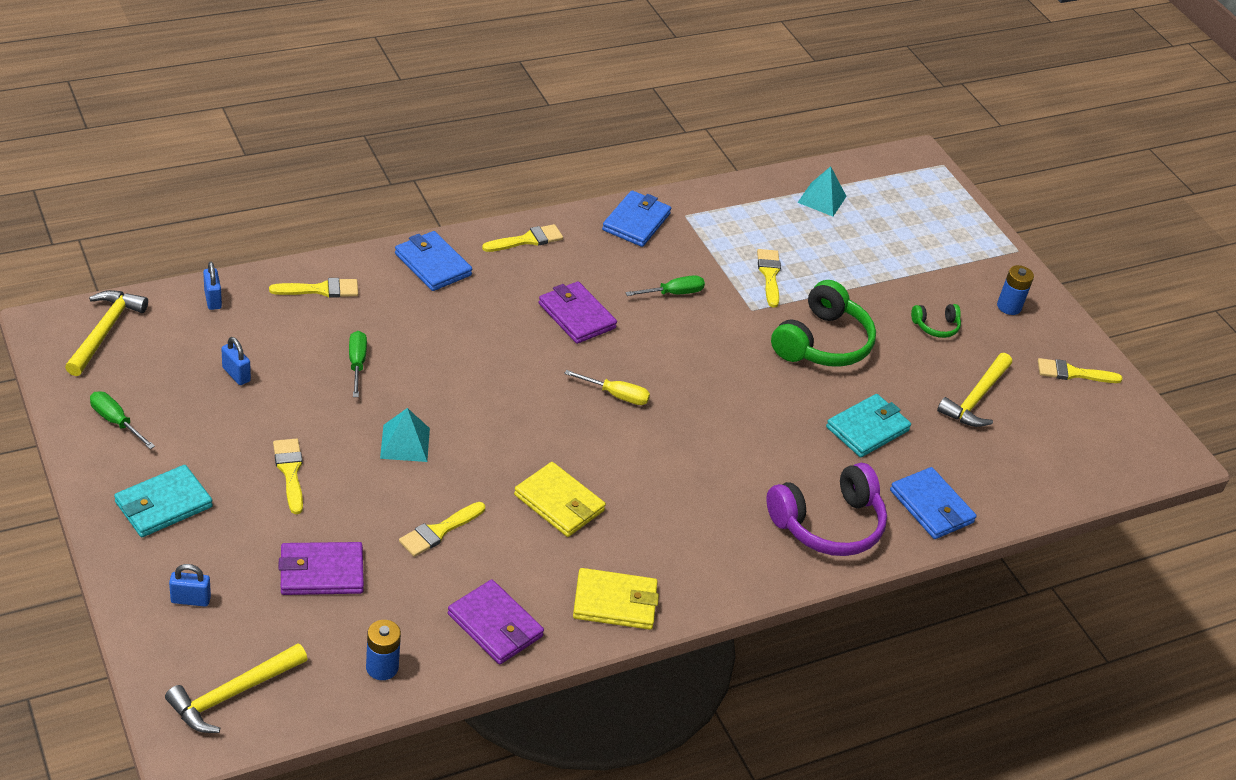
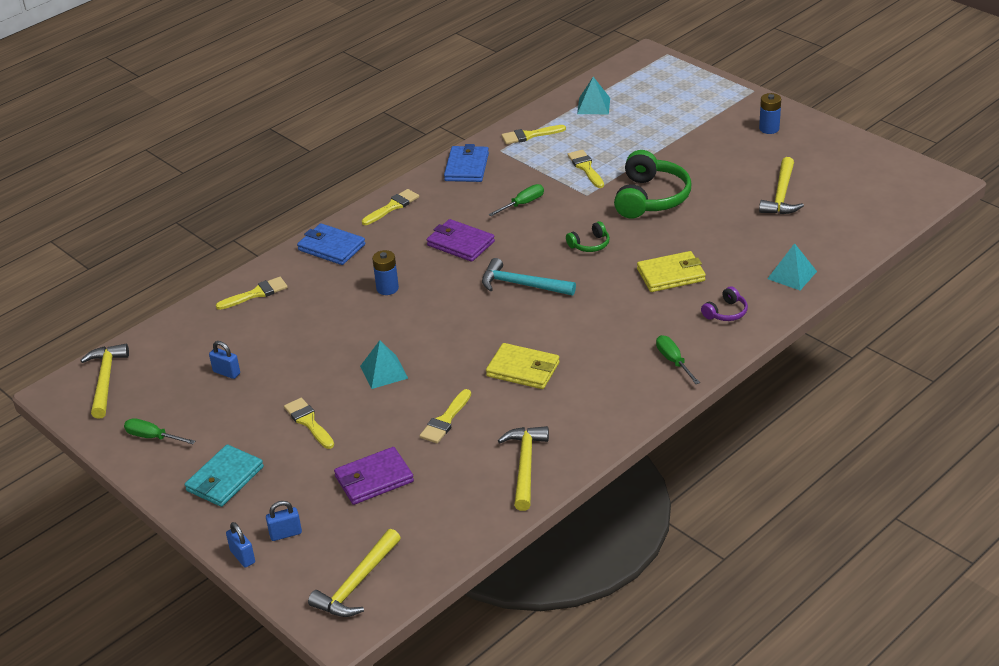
camera: 10 degrees left, 5 degrees down
(213, 299) = (177, 329): blue padlock -> blue padlock (242, 557)
(357, 363) = (314, 333): green screwdriver -> green screwdriver (673, 361)
(382, 667) = (458, 524): blue battery -> blue battery (387, 288)
(495, 625) = (525, 466): purple wallet -> yellow hammer
(615, 602) = (603, 418): yellow wallet -> yellow wallet (671, 275)
(616, 395) = (522, 285): yellow screwdriver -> turquoise hammer
(828, 524) = (726, 312): purple headphones -> purple headphones, size x0.48
(867, 429) = (716, 241): turquoise wallet -> none
(931, 506) = (792, 275): blue wallet -> turquoise pyramid
(936, 326) = (725, 159): green headphones -> green headphones (590, 244)
(1073, 373) = (839, 155): yellow brush -> yellow brush (529, 135)

